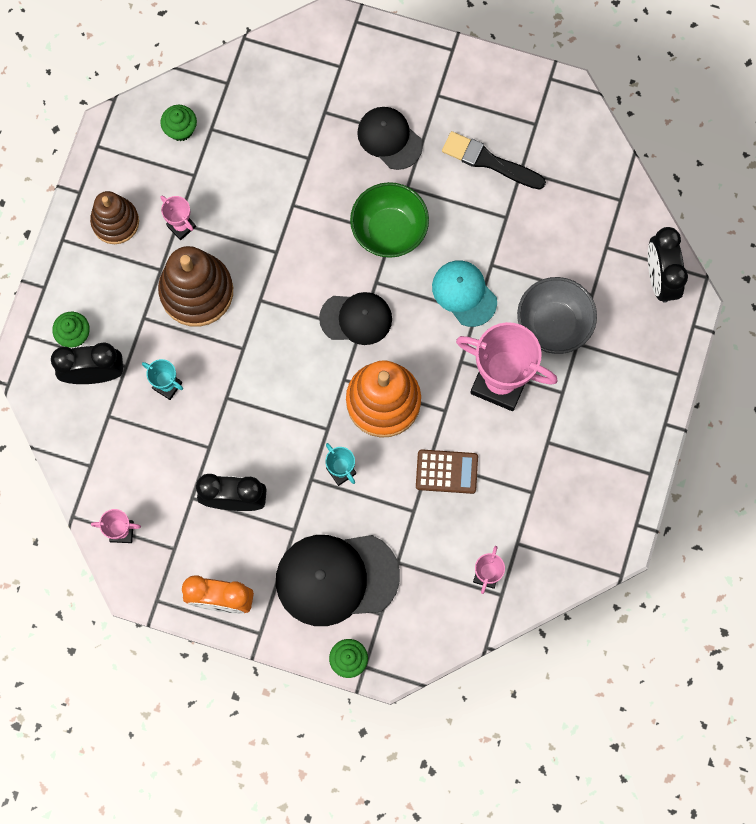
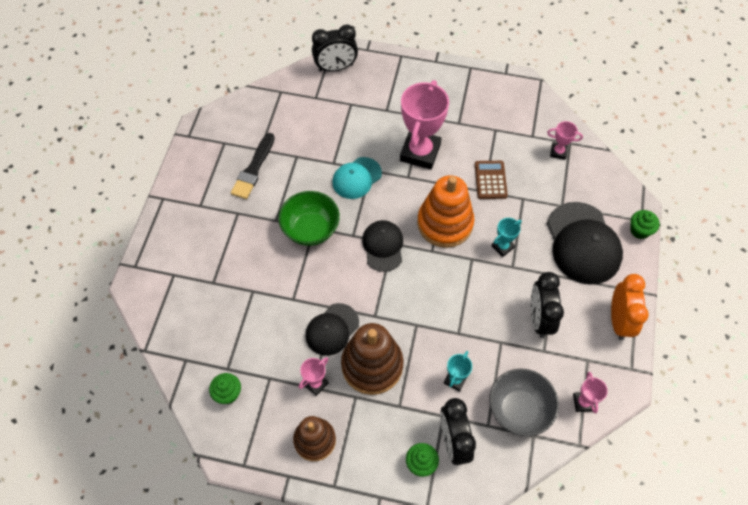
camera: 95 degrees left, 15 degrees down
(389, 138) = (236, 235): black cap -> black cap (332, 329)
(553, 324) = (374, 124): grey bowl -> grey bowl (518, 410)

